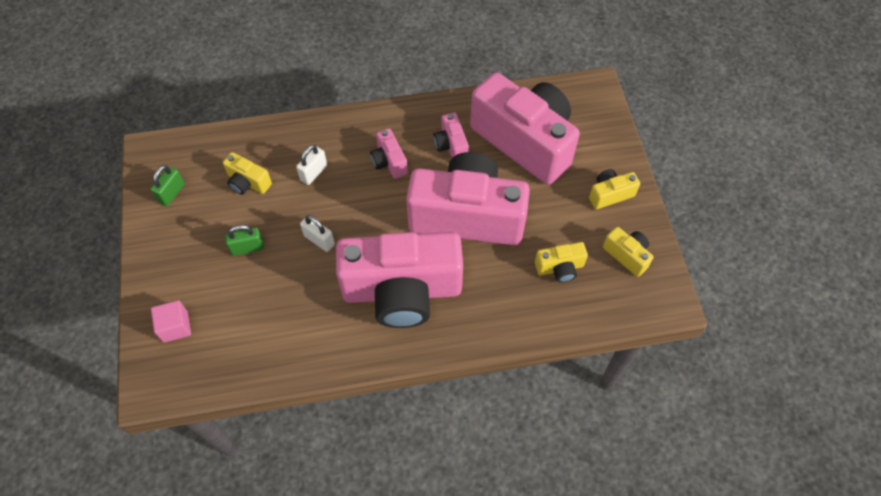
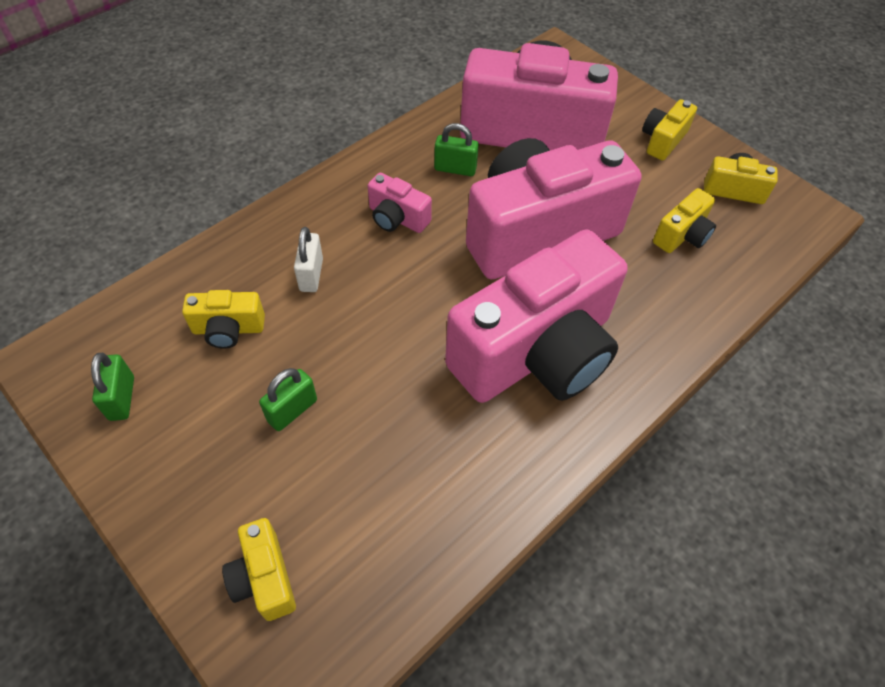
camera: 35 degrees left, 5 degrees down
(175, 326) = (264, 578): pink cube -> yellow camera
(319, 240) = (383, 349): white padlock -> none
(451, 145) = (455, 169): pink camera -> green padlock

